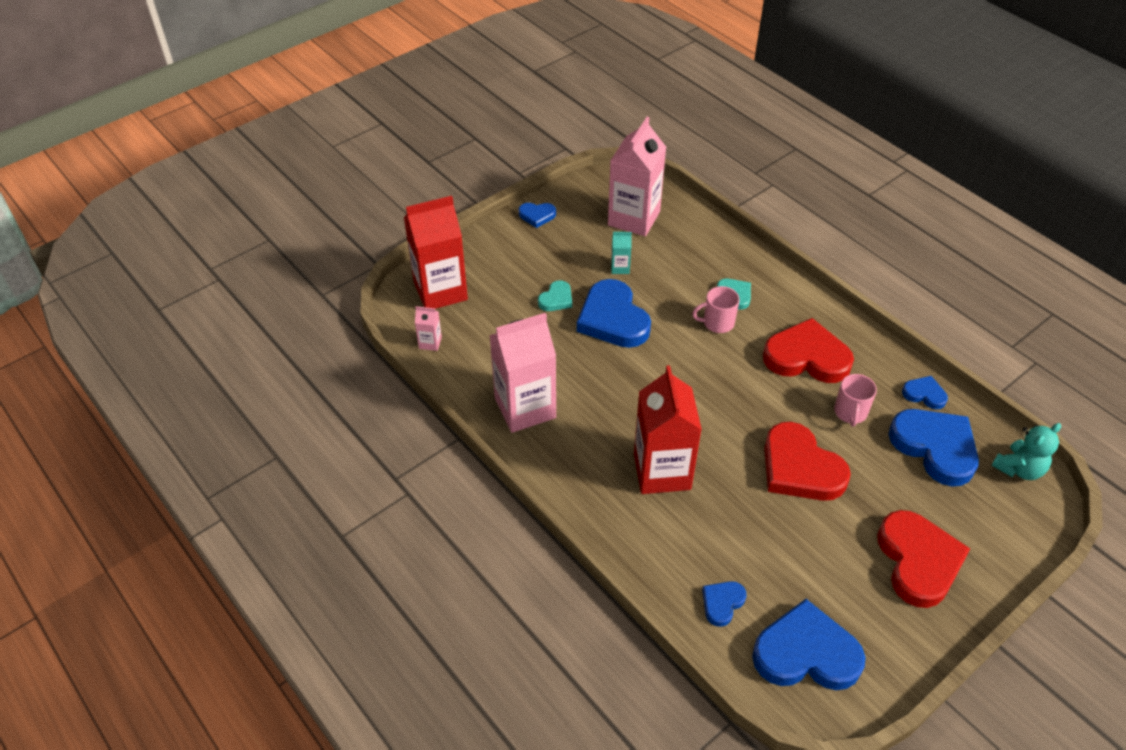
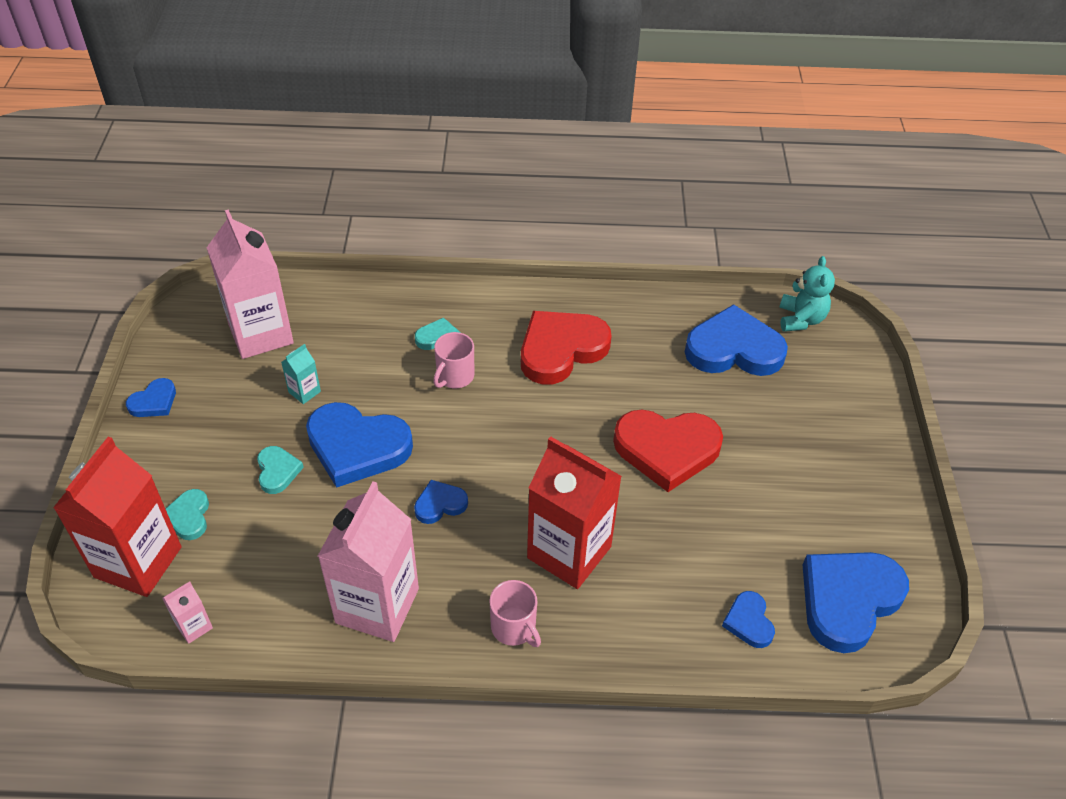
camera: 50 degrees left, 0 degrees up
(487, 287) = (188, 517): none -> turquoise heart
(850, 412) = (646, 370): pink mug -> pink mug (514, 628)
(918, 561) = (827, 450): red heart -> none
(924, 394) = (678, 311): blue heart -> blue heart (440, 504)

